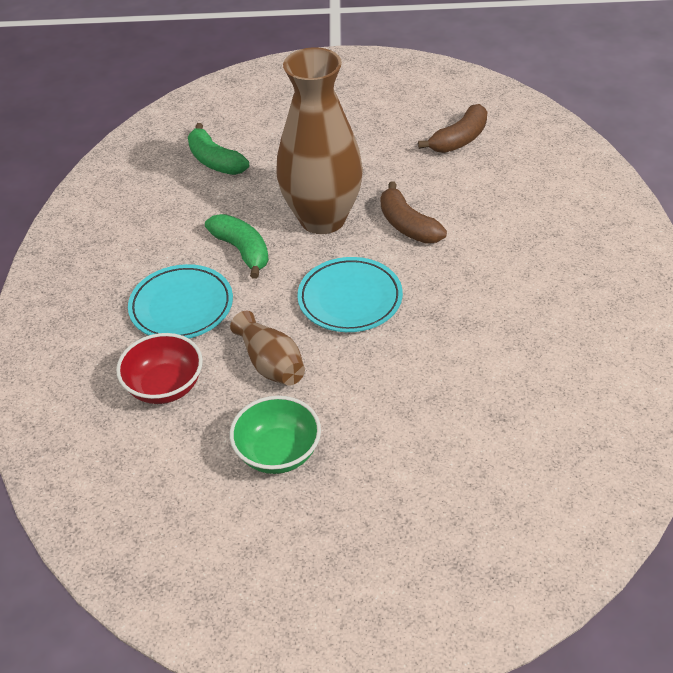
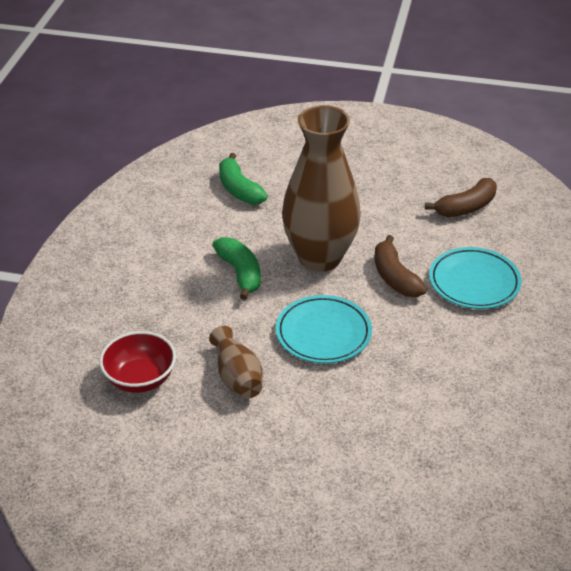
camera: 10 degrees right, 5 degrees down
(181, 306) = (174, 312): turquoise plate -> turquoise plate (474, 282)
(278, 453) = (221, 455): green bowl -> none

